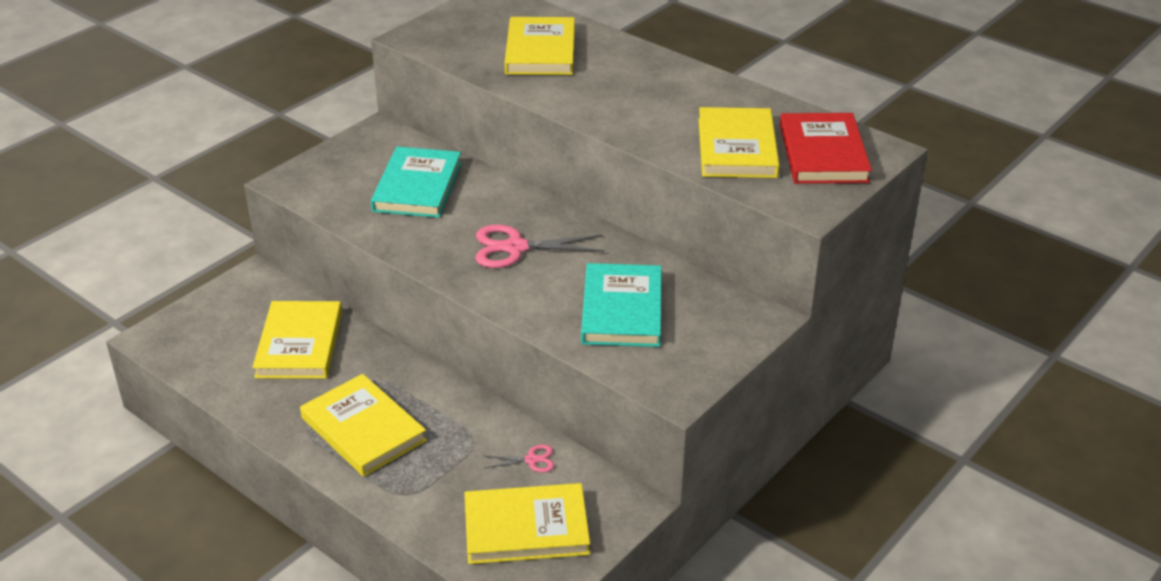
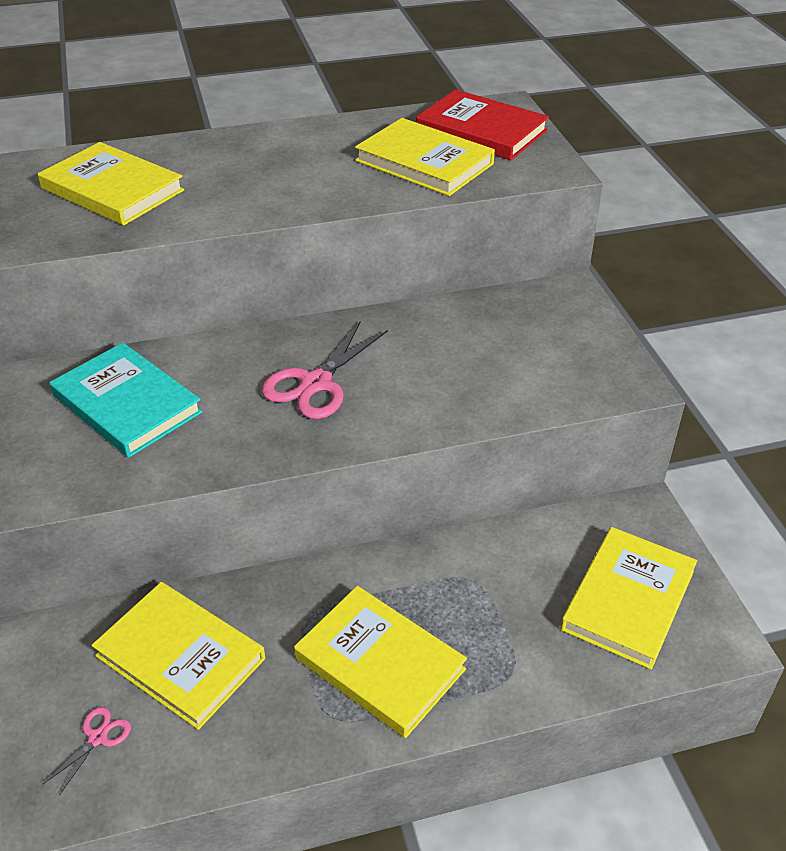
camera: 55 degrees left, 5 degrees up
(363, 429) = (380, 663): yellow book -> yellow book turned 45 degrees clockwise
(531, 460) = (535, 550): pink scissors -> pink scissors (97, 738)
(622, 310) = (483, 361): turquoise book -> none

